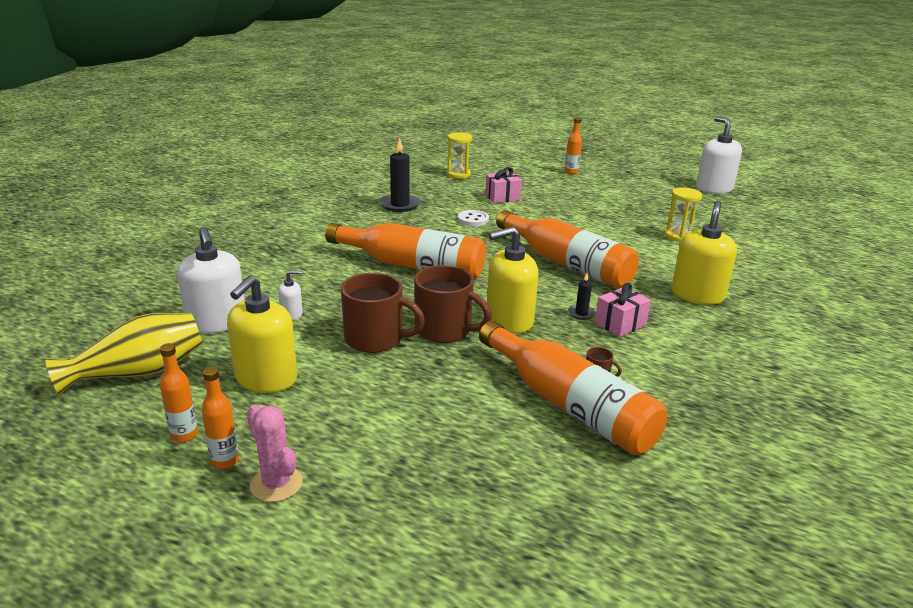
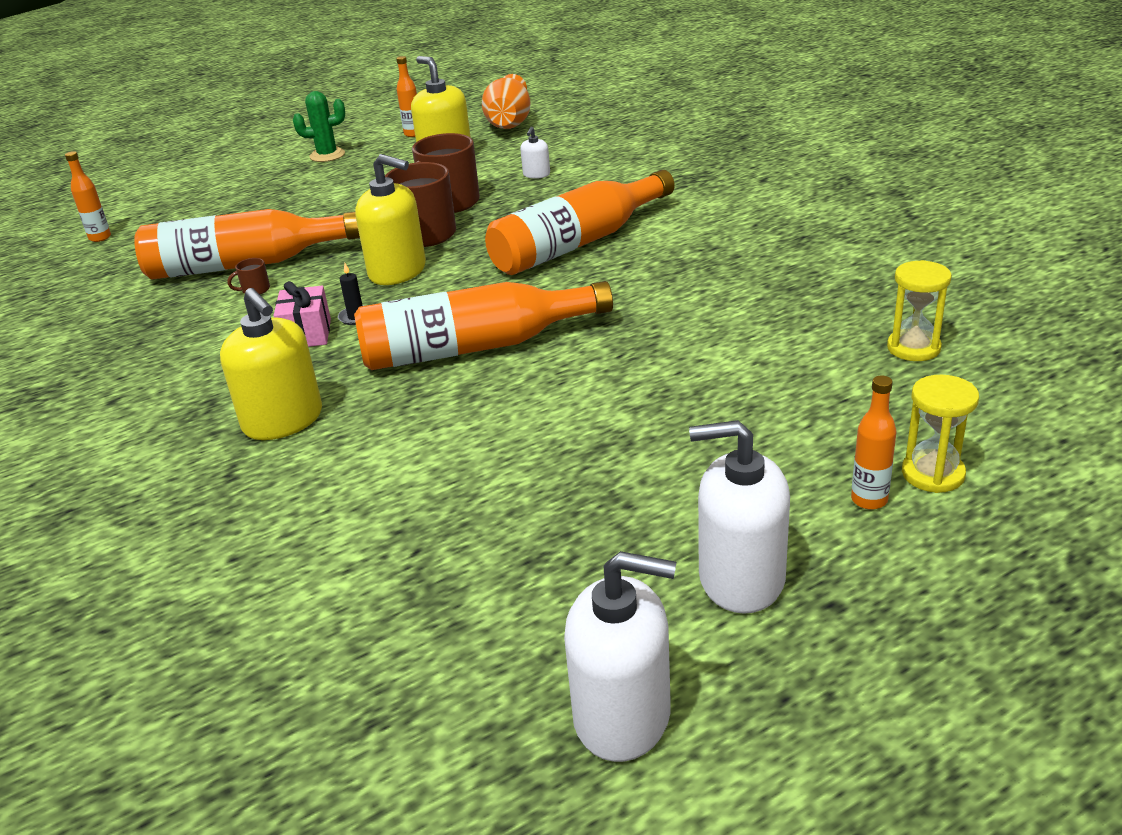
camera: 125 degrees right, 5 degrees up
(139, 372) = (509, 122): yellow vase -> orange vase
(217, 322) = (556, 147): white soap dispenser -> white soap dispenser (741, 578)
(225, 461) = (370, 143): orange bottle -> orange bottle (100, 238)
(276, 484) = (327, 155): pink cactus -> green cactus
(400, 205) = (786, 267): black candle -> none
(473, 219) = (685, 313): white button -> none
(502, 197) = (762, 364): pink gift -> none
(509, 320) = (397, 271): yellow soap dispenser -> yellow soap dispenser turned 105 degrees clockwise
(678, 236) = (448, 498): yellow hourglass -> yellow hourglass (933, 474)

